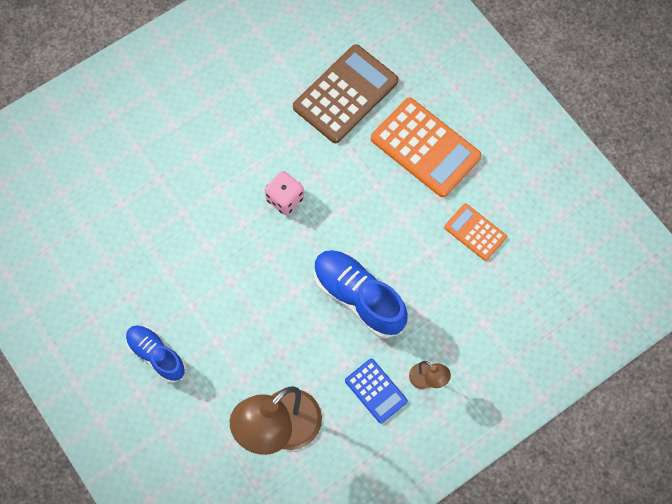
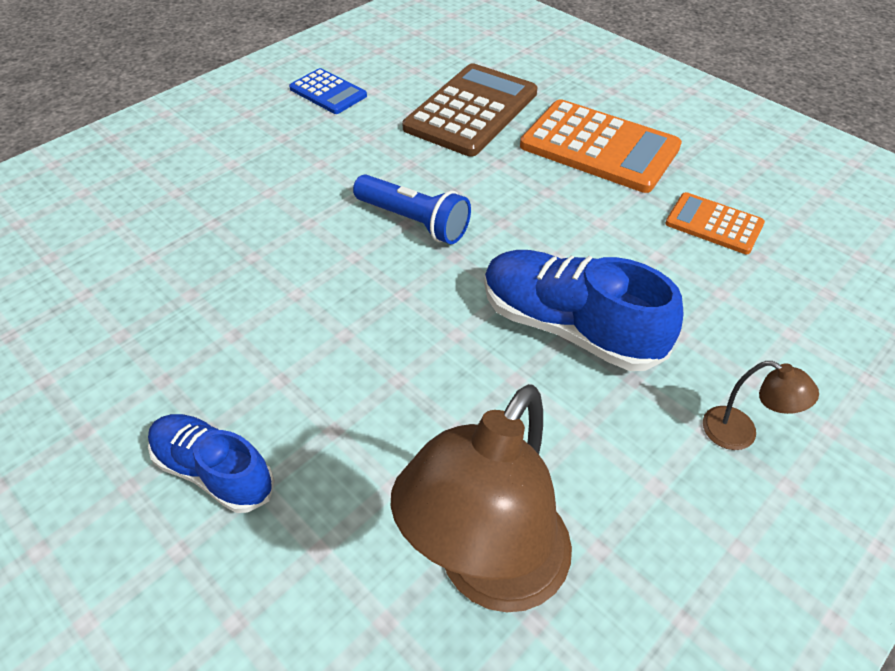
camera: 10 degrees left, 20 degrees down
(285, 199) = (413, 221): pink dice -> blue flashlight
(376, 391) = (654, 466): blue calculator -> blue calculator (328, 92)

